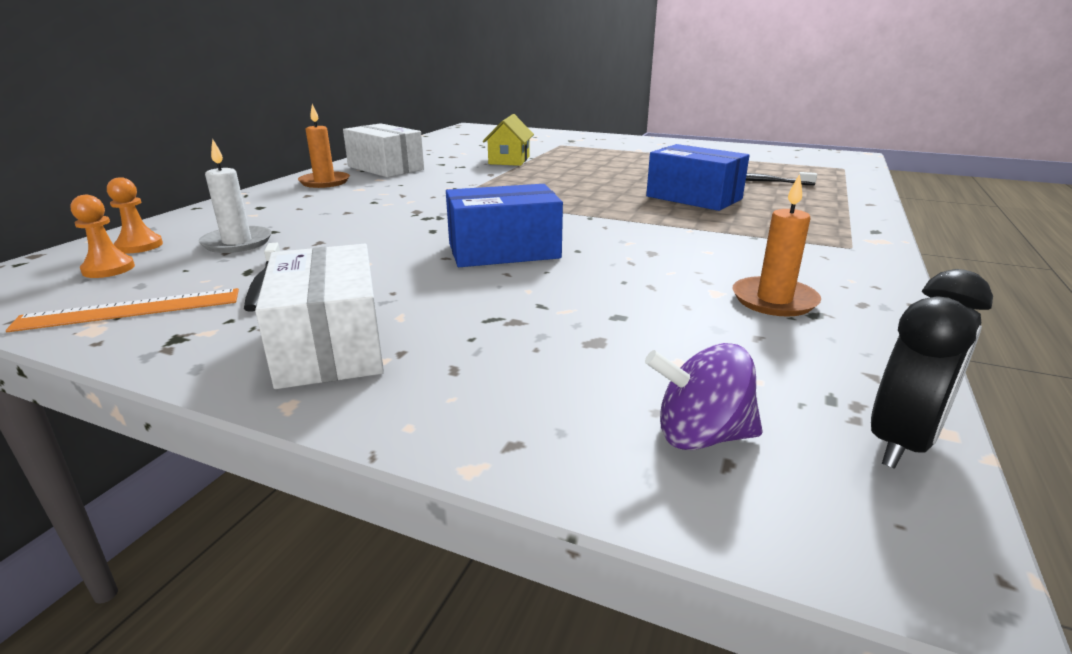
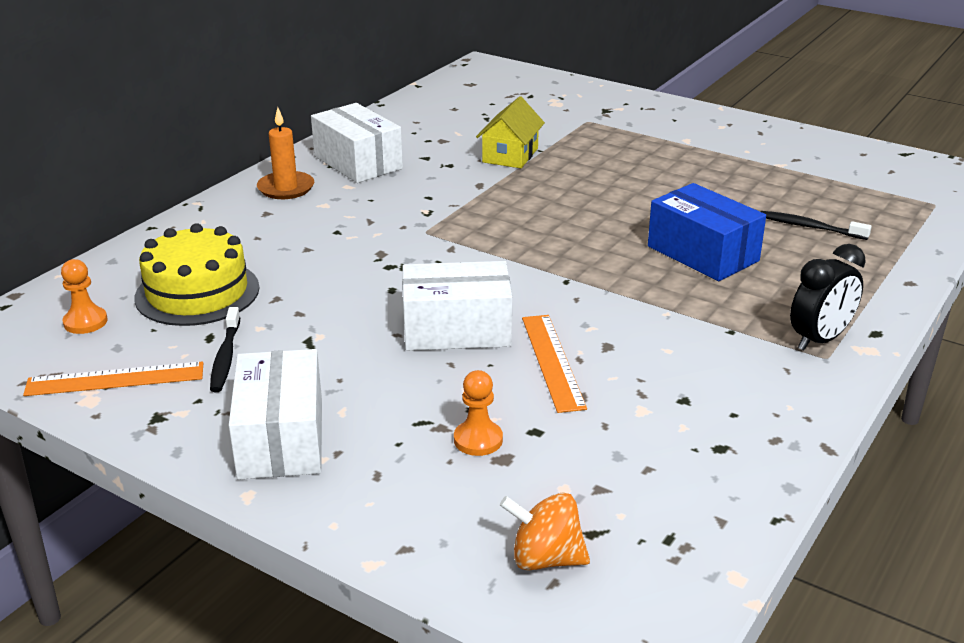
camera: 10 degrees right, 5 degrees up
(139, 246) = (106, 289): orange pawn -> orange pawn (478, 440)
(237, 242) = (197, 292): white candle -> yellow cake
(503, 251) = (457, 329): blue box -> white box
(606, 265) = (552, 361): none -> orange ruler
(700, 436) = (545, 558): purple spinning top -> orange spinning top
(774, 300) = (692, 426): orange candle -> none
(902, 442) = (695, 582): black clock -> black clock (819, 340)

